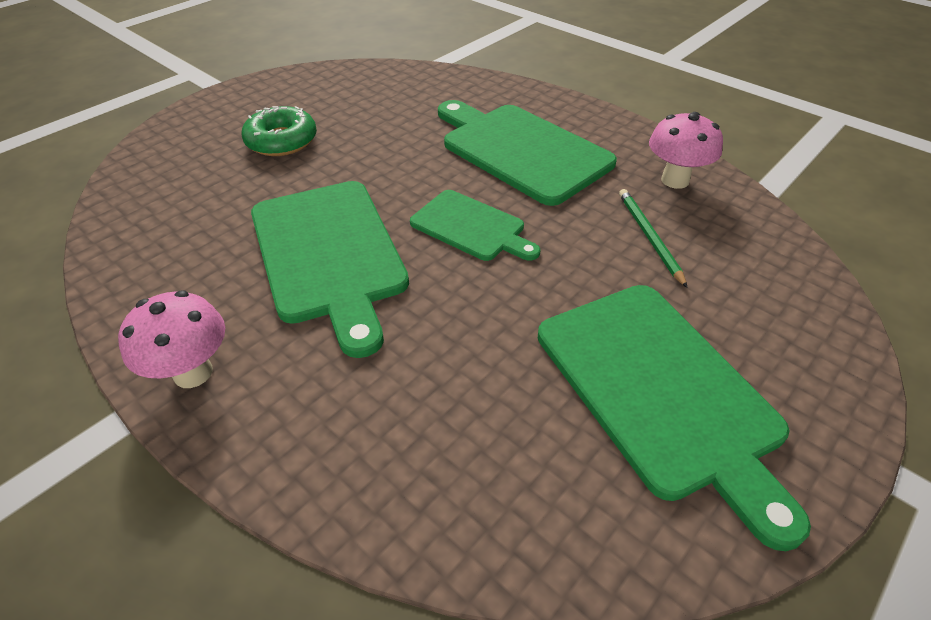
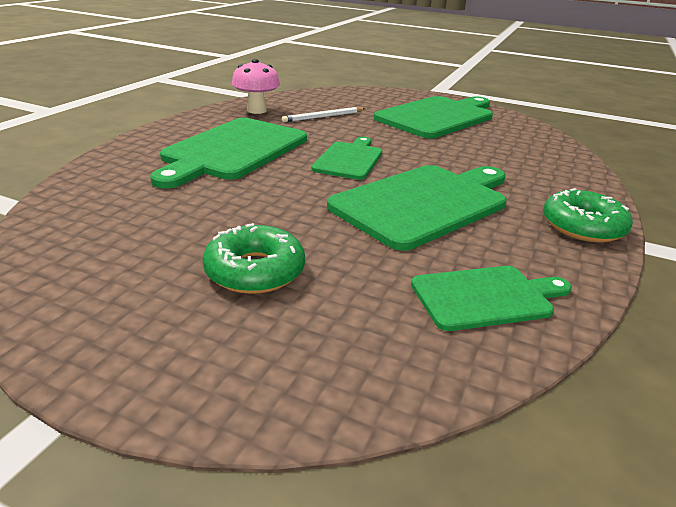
camera: 110 degrees left, 15 degrees down
(160, 237) = (486, 297): none -> green cutting board
(193, 372) = (583, 226): pink mushroom -> green donut
(649, 237) = (323, 117): green pencil -> white pencil

